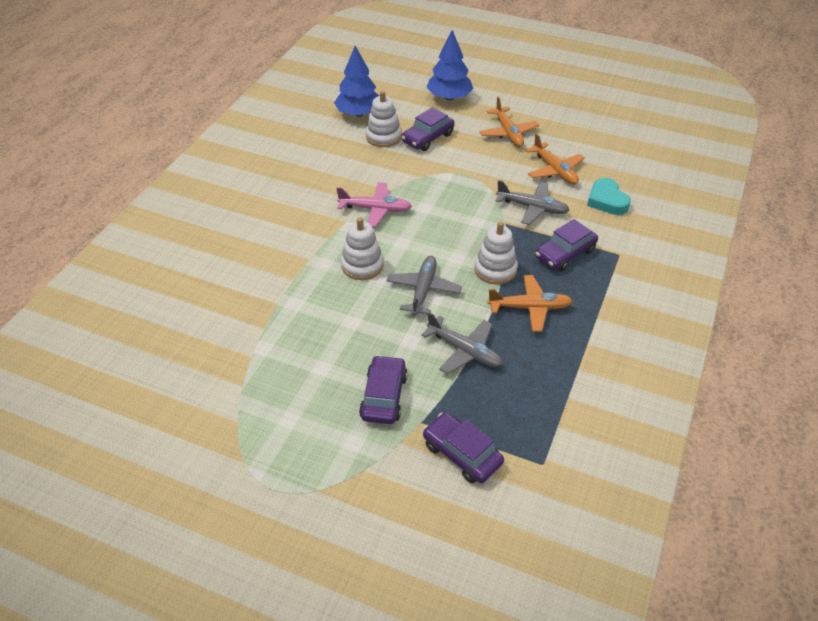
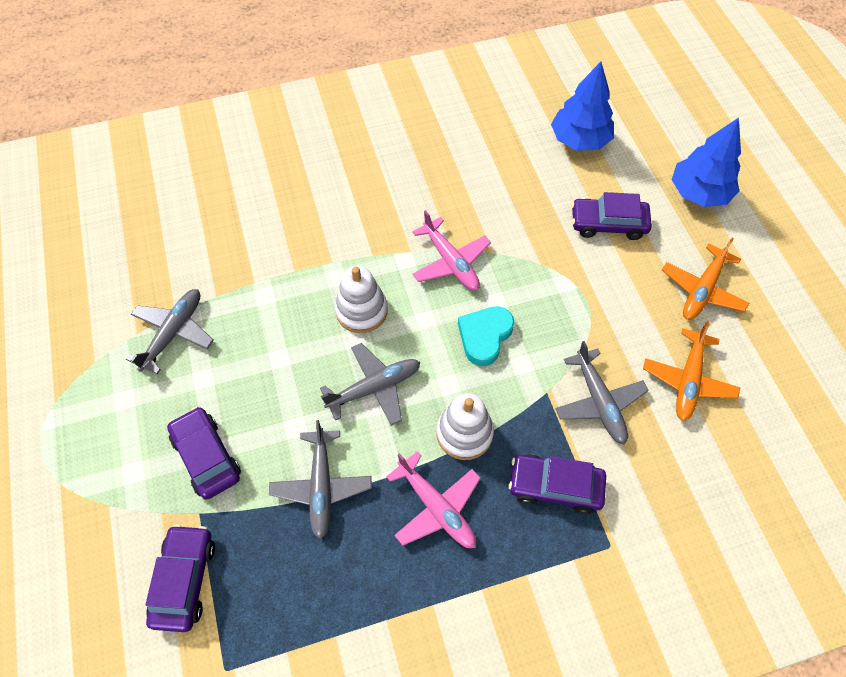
camera: 50 degrees right, 15 degrees up
(266, 365) = (173, 333): none -> grey plane
(383, 137) = (567, 187): white stacking toy -> none
(384, 396) = (206, 457): purple car -> purple car turned 90 degrees counterclockwise
(529, 308) = (436, 507): orange plane -> pink plane
(607, 200) = (693, 472): turquoise heart -> turquoise heart (484, 337)

